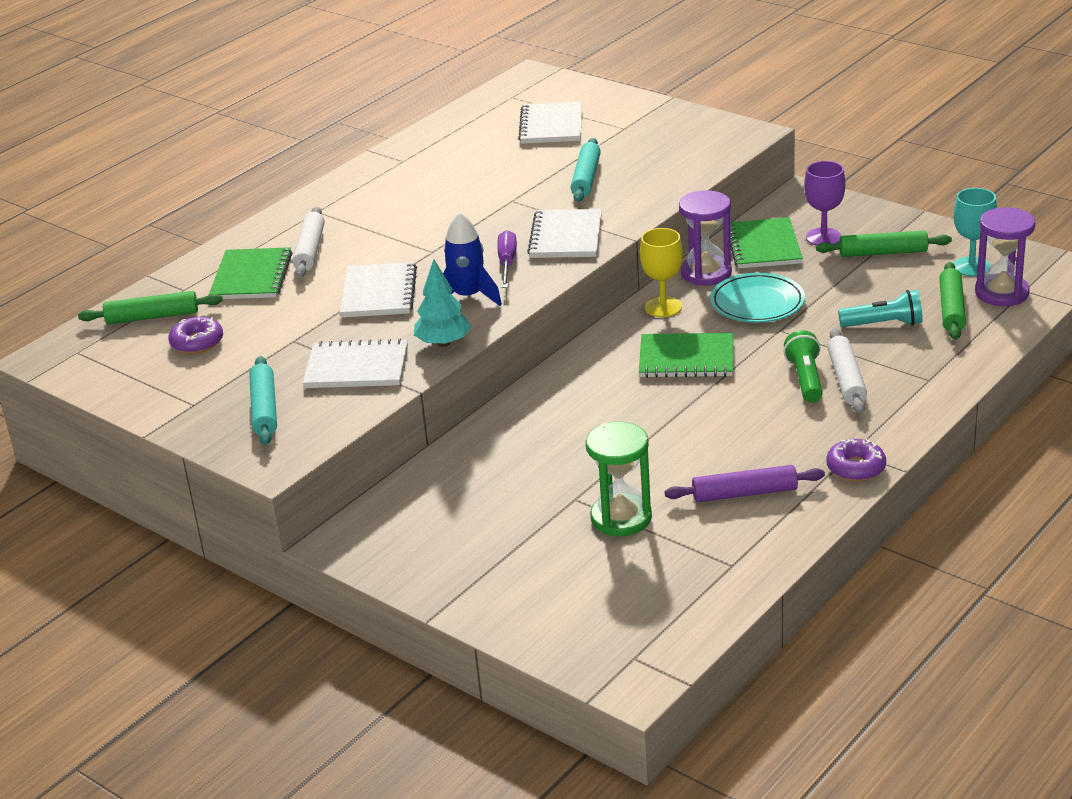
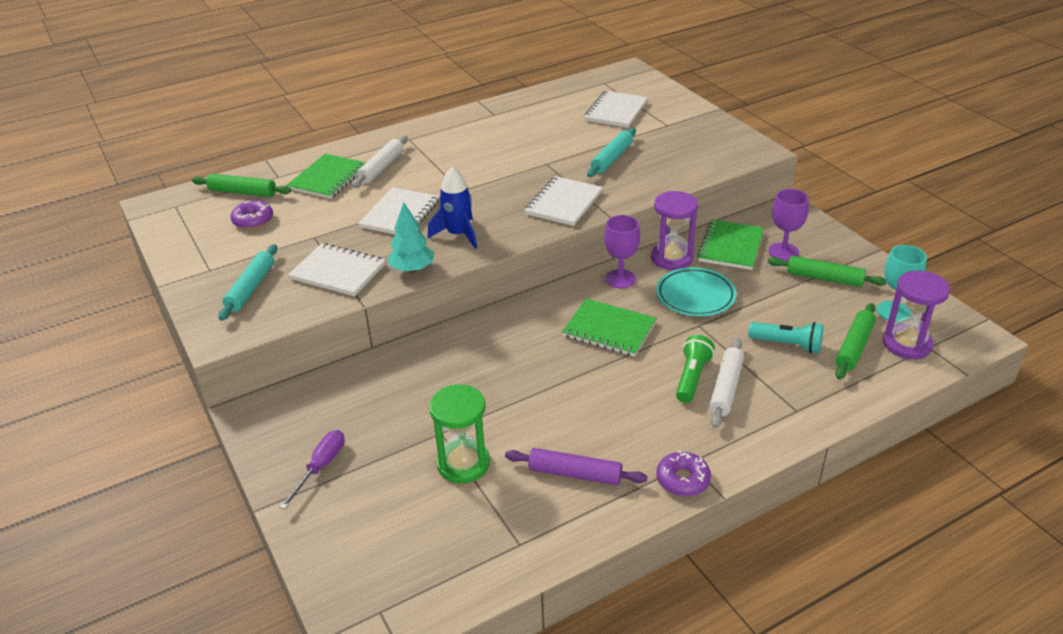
camera: 20 degrees right, 5 degrees up
(507, 263) = (506, 214): purple screwdriver -> purple screwdriver (321, 467)
(663, 307) = (620, 279): yellow goblet -> purple goblet

